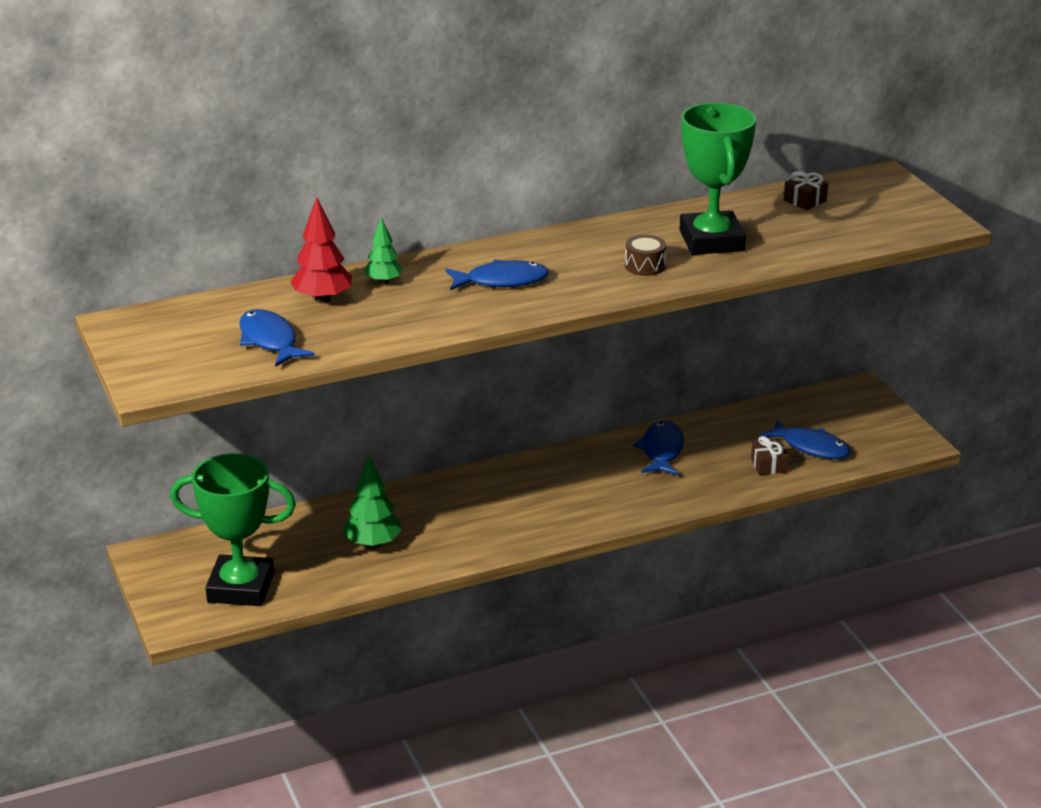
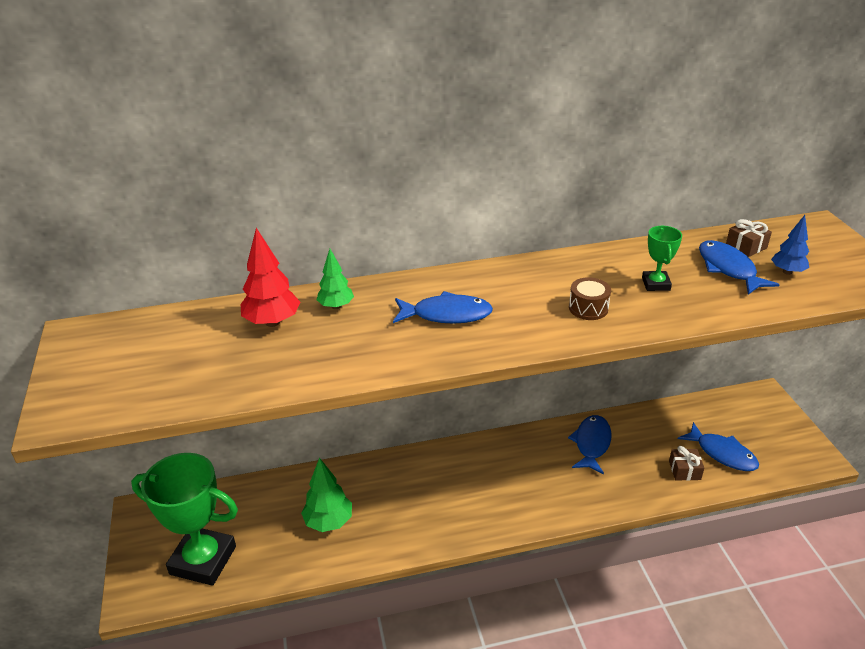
camera: 10 degrees right, 5 degrees up
(270, 340) = (202, 368): blue fish -> blue fish (728, 269)
(711, 241) = (656, 284): green trophy -> green trophy, size x0.46
(845, 221) = (787, 272): none -> blue tree

